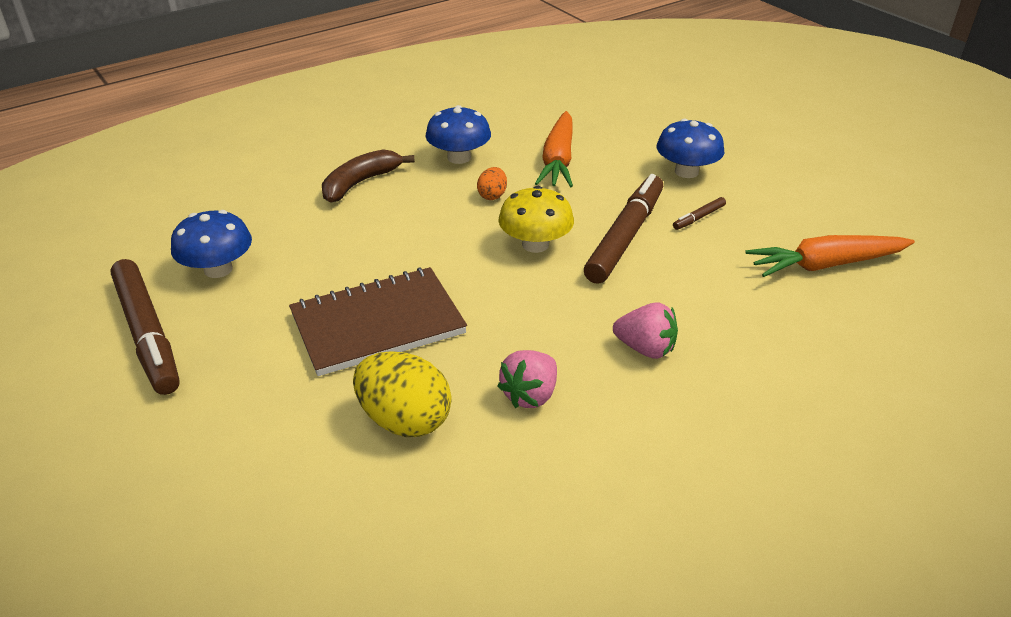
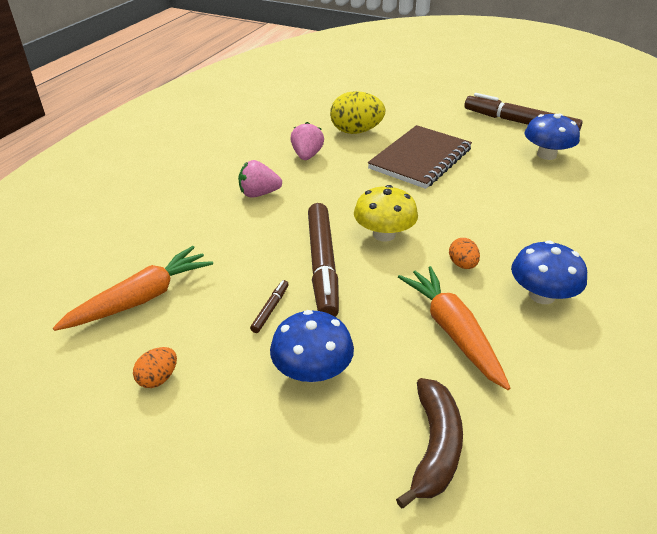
camera: 150 degrees right, 0 degrees up
(360, 183) = (573, 237): brown banana -> brown banana (434, 447)
(812, 202) = (158, 378): none -> orange egg

